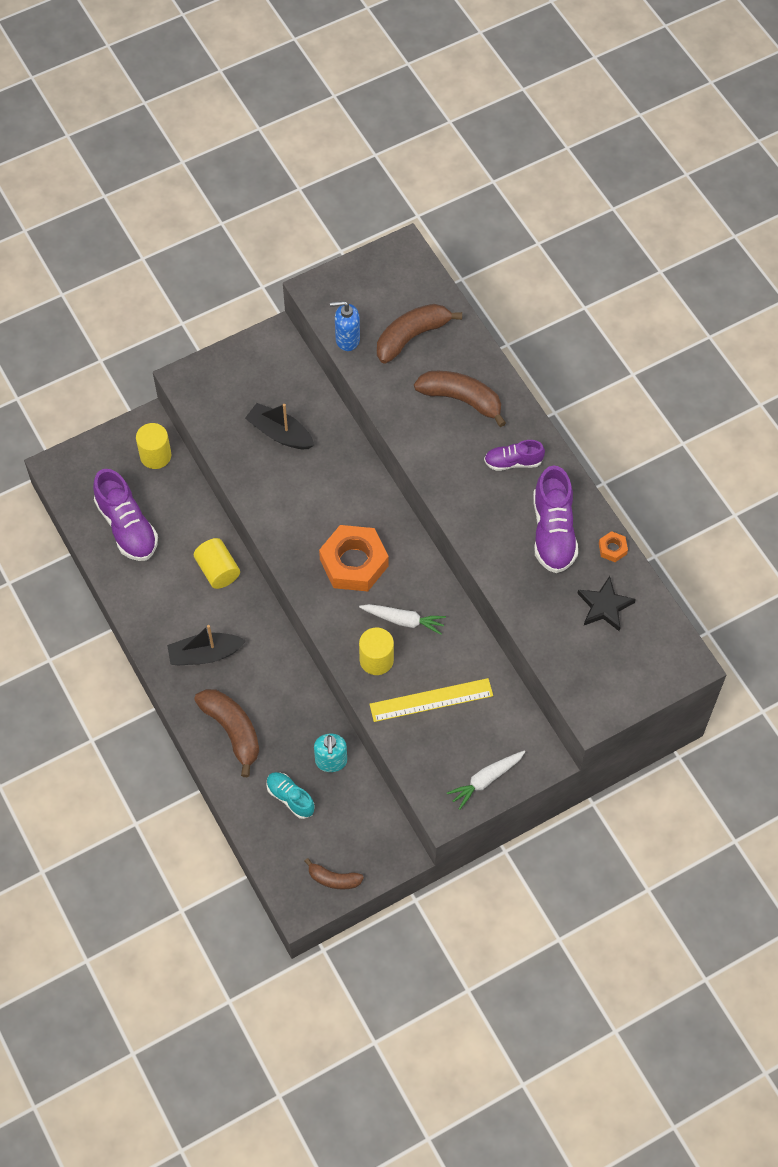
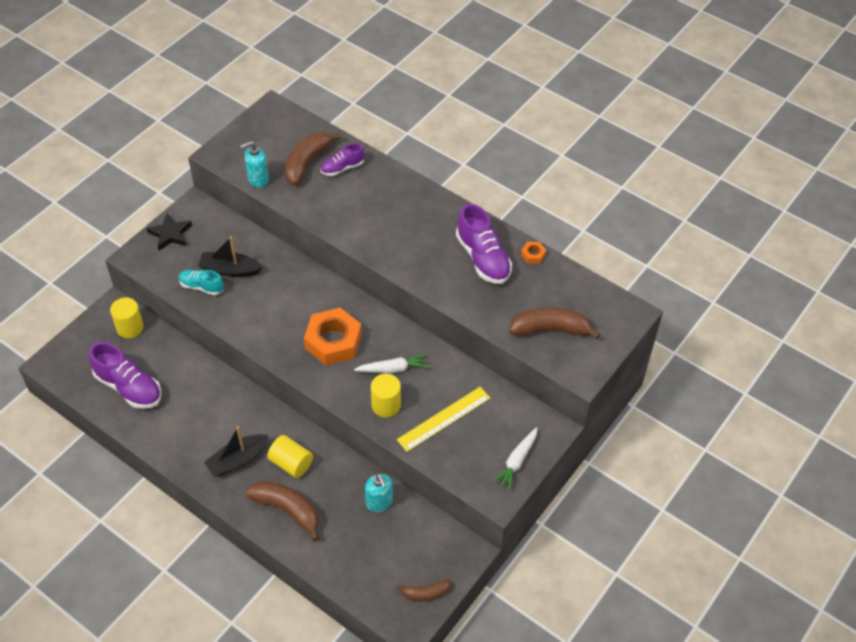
camera: 25 degrees left, 10 degrees down
(218, 570) = (219, 393): yellow cylinder -> yellow cylinder (291, 463)
(290, 798) = (359, 543): turquoise shoe -> turquoise shoe (201, 287)
(347, 339) = (258, 179): blue soap dispenser -> turquoise soap dispenser
(461, 399) = (367, 192): brown banana -> brown banana (550, 329)
(513, 462) = (428, 221): purple shoe -> purple shoe (342, 168)
(604, 606) = (549, 296): black star -> black star (170, 234)

